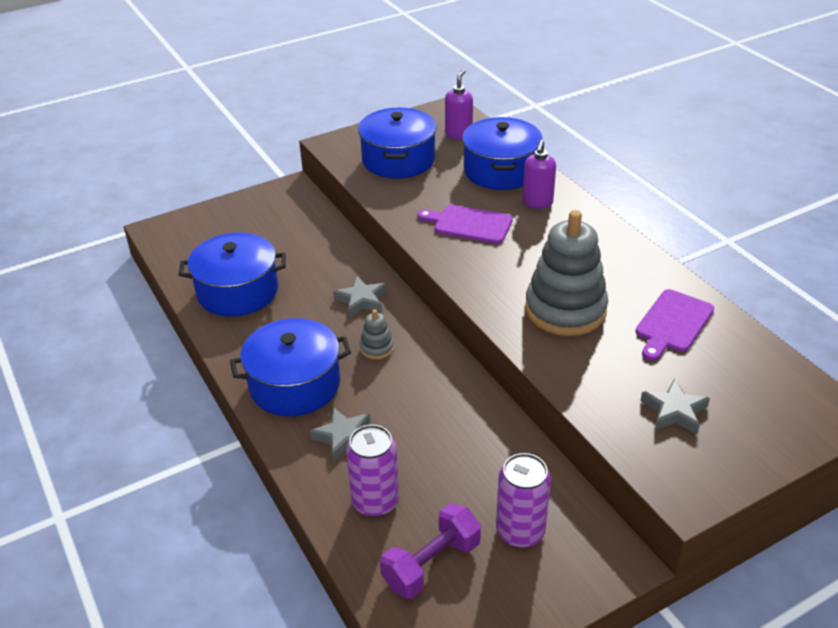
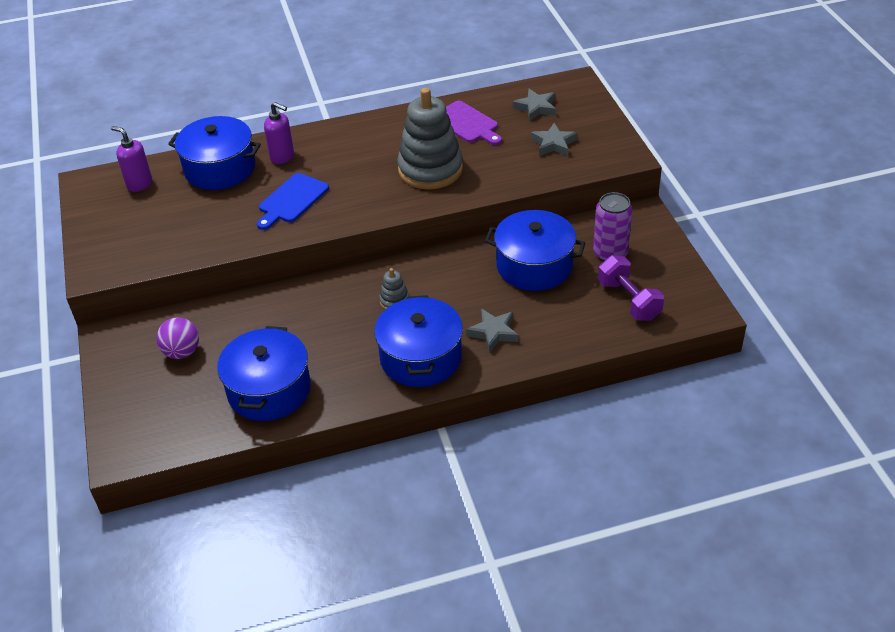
camera: 75 degrees left, 5 degrees up
(279, 230) = (182, 352): none -> purple ball
(361, 300) = (326, 303): grey star -> grey star (536, 108)
(375, 501) = (565, 322): purple can -> none
(398, 160) = (158, 229): blue pot -> blue pot (534, 266)
(469, 224) = (291, 200): purple cutting board -> blue cutting board

